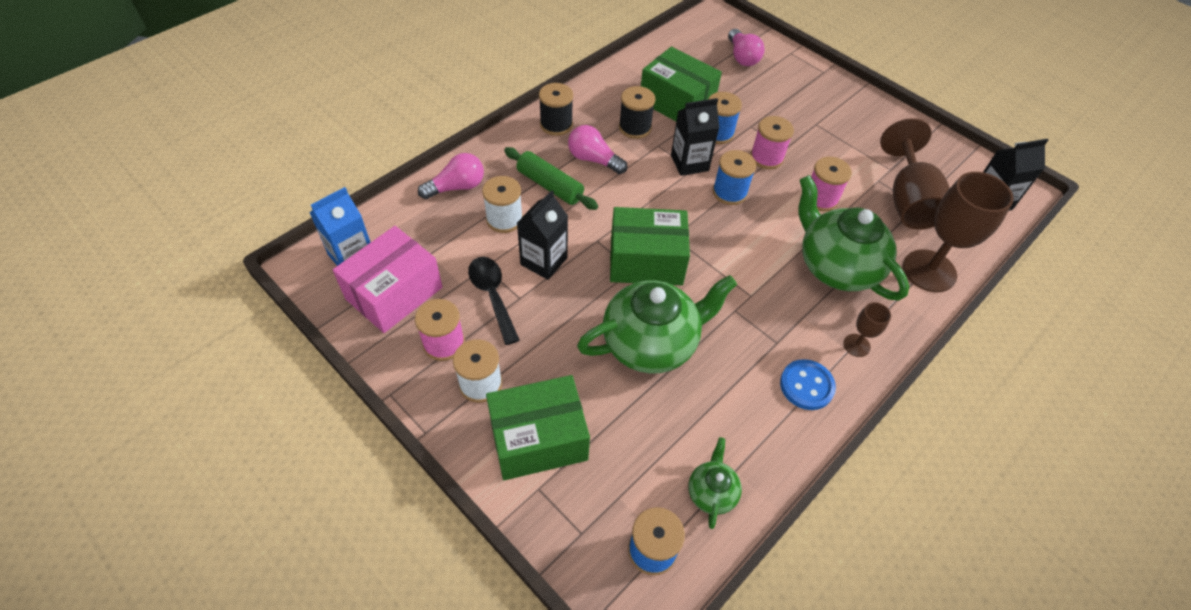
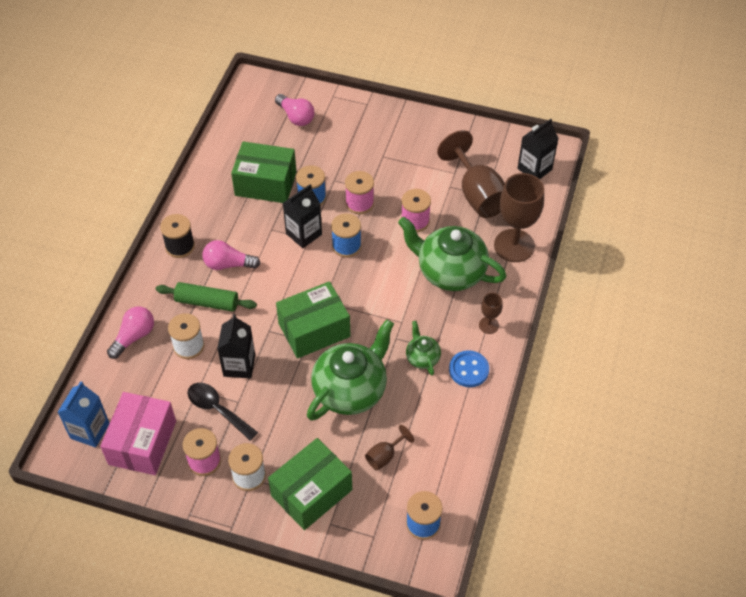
camera: 25 degrees left, 0 degrees up
(635, 128) = (244, 221): black spool -> none
(649, 439) = (385, 456): none -> brown goblet
(711, 492) = (441, 470): green teapot -> green teapot (422, 357)

